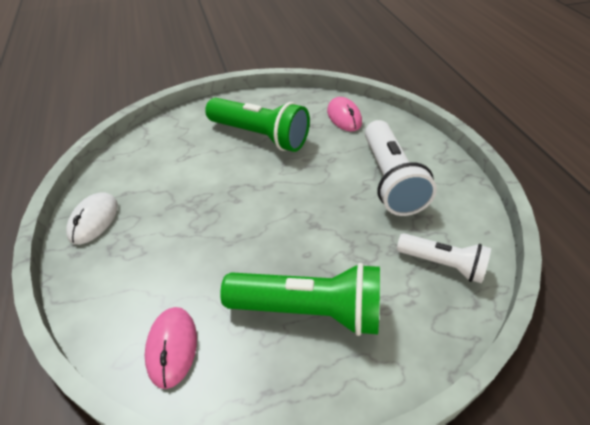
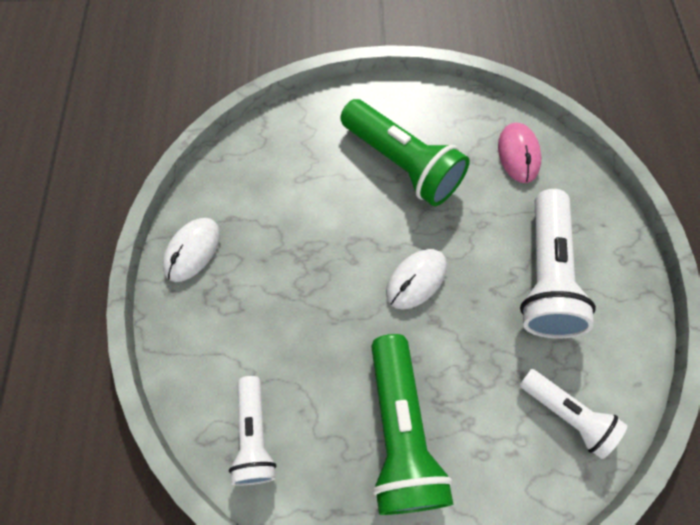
camera: 15 degrees right, 20 degrees up
(172, 347) = (254, 436): pink mouse -> white flashlight
(291, 202) = (416, 280): none -> white mouse
(309, 310) = (400, 432): green flashlight -> green flashlight turned 60 degrees clockwise

